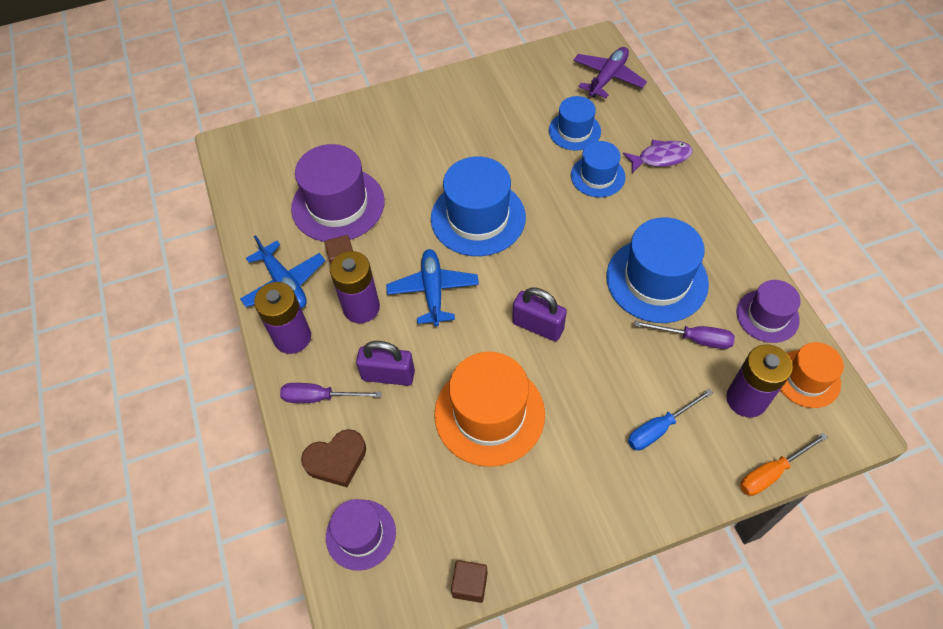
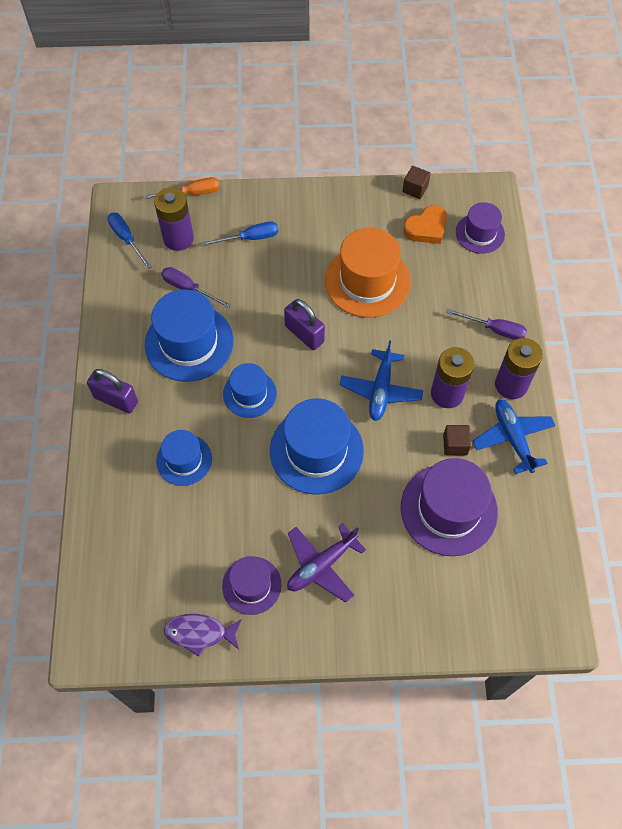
camera: 165 degrees left, 5 degrees up
(336, 460) = (489, 282): brown heart -> none
(388, 375) = (437, 331): purple padlock -> purple padlock (116, 400)
(436, 519) = (426, 228): none -> orange heart
(574, 131) = (178, 523): blue hat -> blue hat (249, 393)
(608, 78) = (105, 586): purple plane -> purple plane (321, 565)
(661, 158) = (113, 461): purple fish -> purple fish (199, 633)
(767, 316) = (122, 289): purple hat -> purple hat (251, 585)
(807, 378) = (126, 239): orange hat -> blue screwdriver

